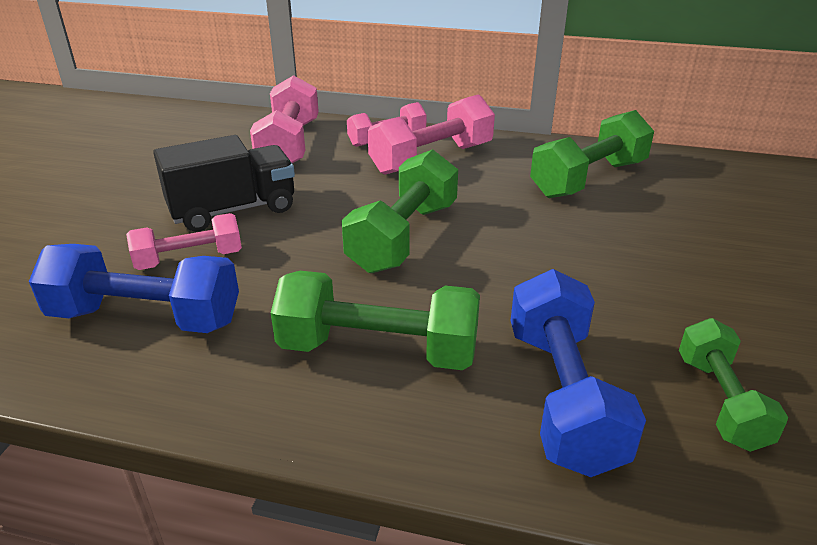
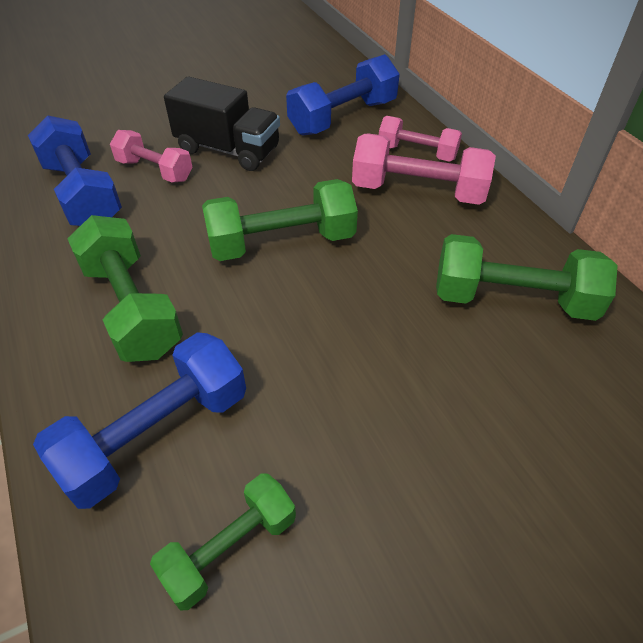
camera: 50 degrees right, 15 degrees up
(289, 145) = (343, 117): pink dumbbell -> blue dumbbell

